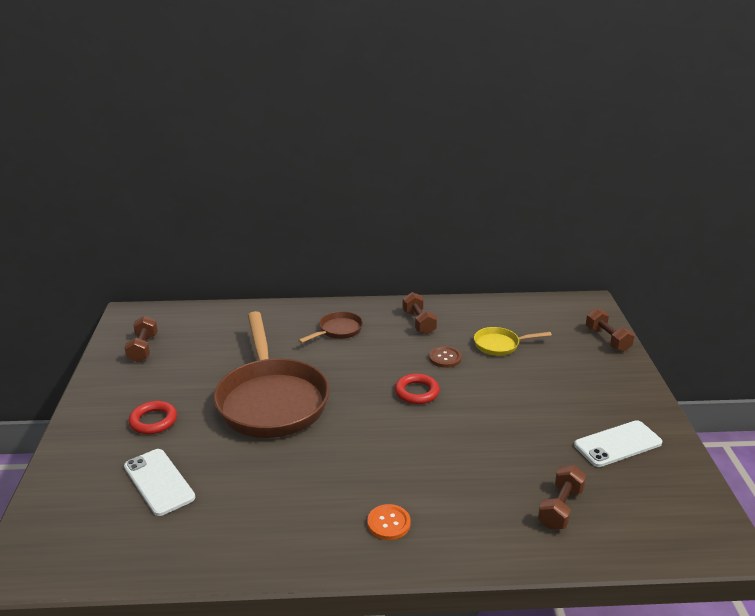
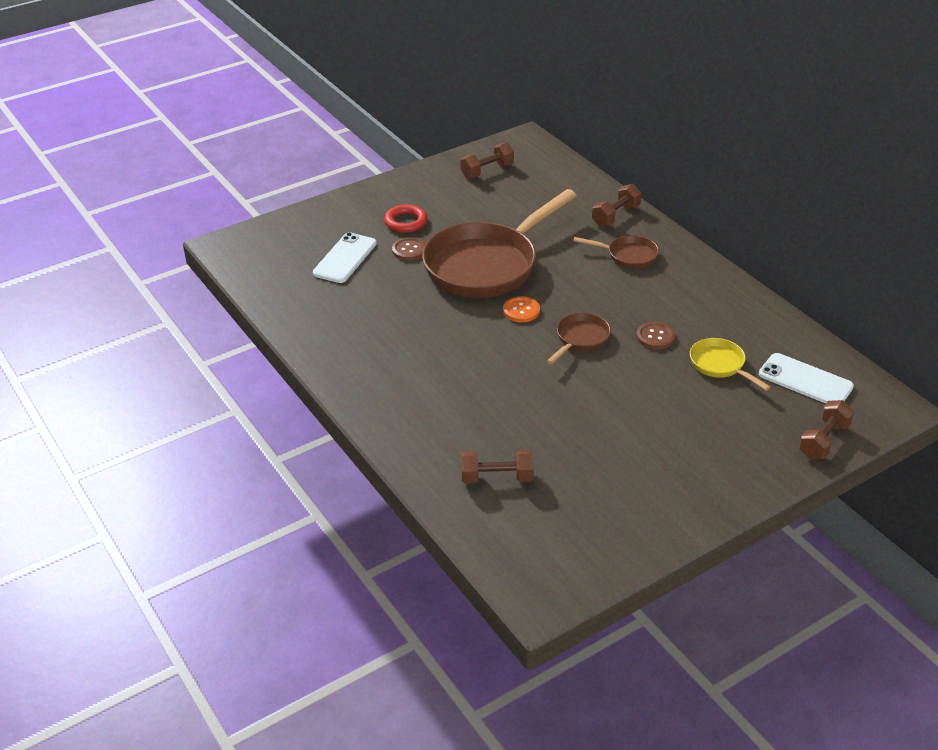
camera: 60 degrees right, 10 degrees up
(197, 435) = (409, 250): none -> brown button
(388, 523) = (396, 386): orange button -> orange button (521, 310)
(417, 392) = (580, 339): red ring -> brown pan
(419, 322) = (700, 298): brown dumbbell -> brown dumbbell (615, 215)
(617, 444) = (627, 493): white phone -> white phone (805, 380)

